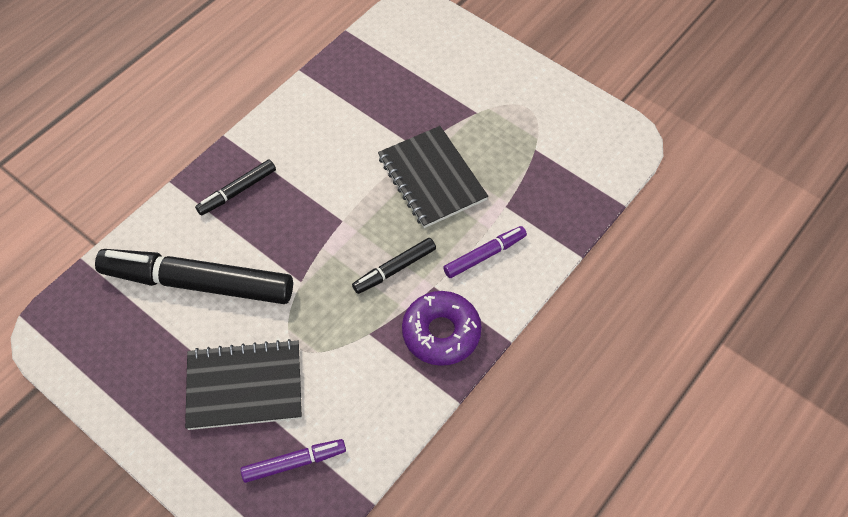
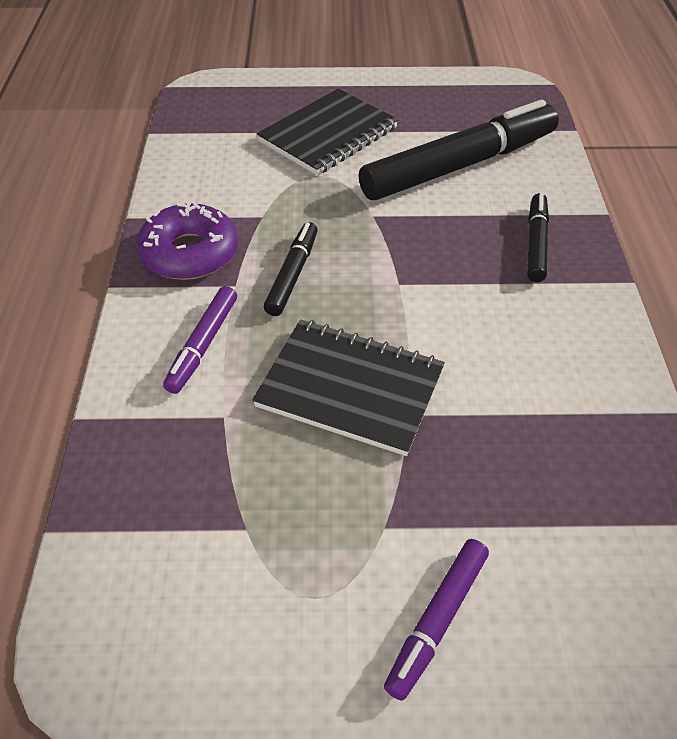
camera: 140 degrees right, 10 degrees down
(294, 463) = (235, 121): purple marker -> purple marker (437, 620)

